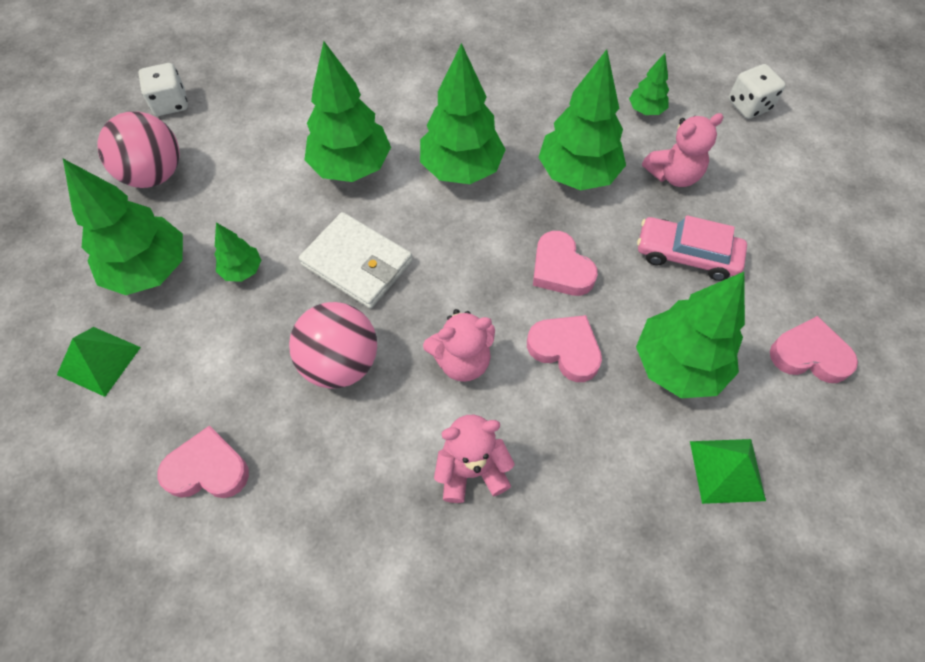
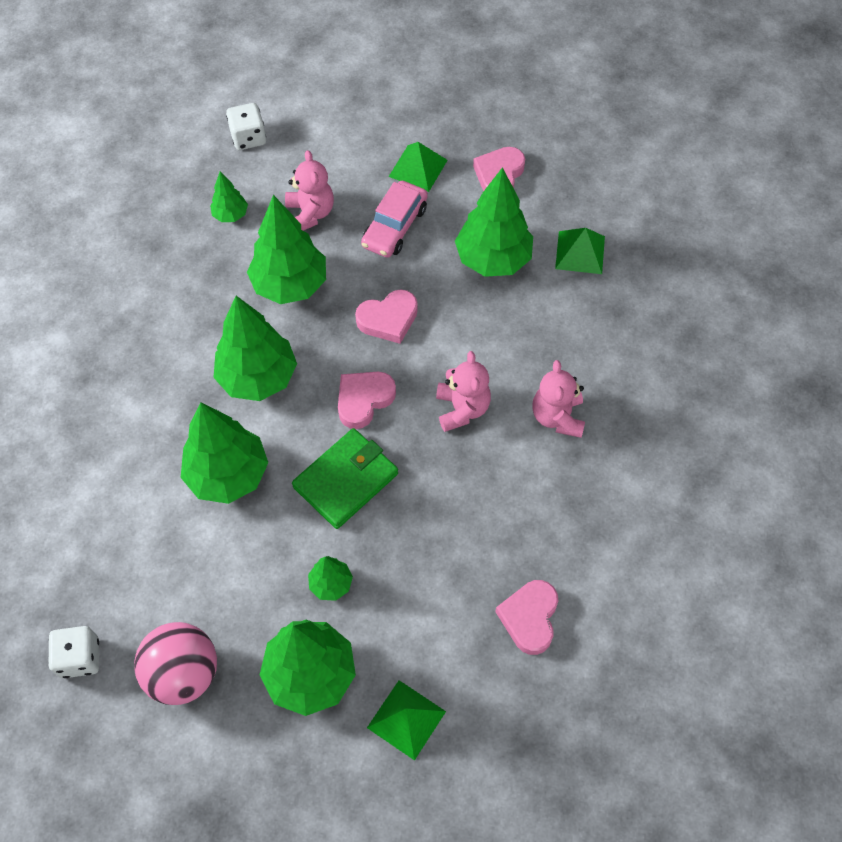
camera: 80 degrees left, 0 degrees up
(340, 363) = (447, 504): pink ball -> none
(357, 263) = (346, 480): white wallet -> green wallet
(565, 349) = (465, 332): pink heart -> pink heart (364, 400)
(780, 265) = (418, 168): none -> green pyramid

